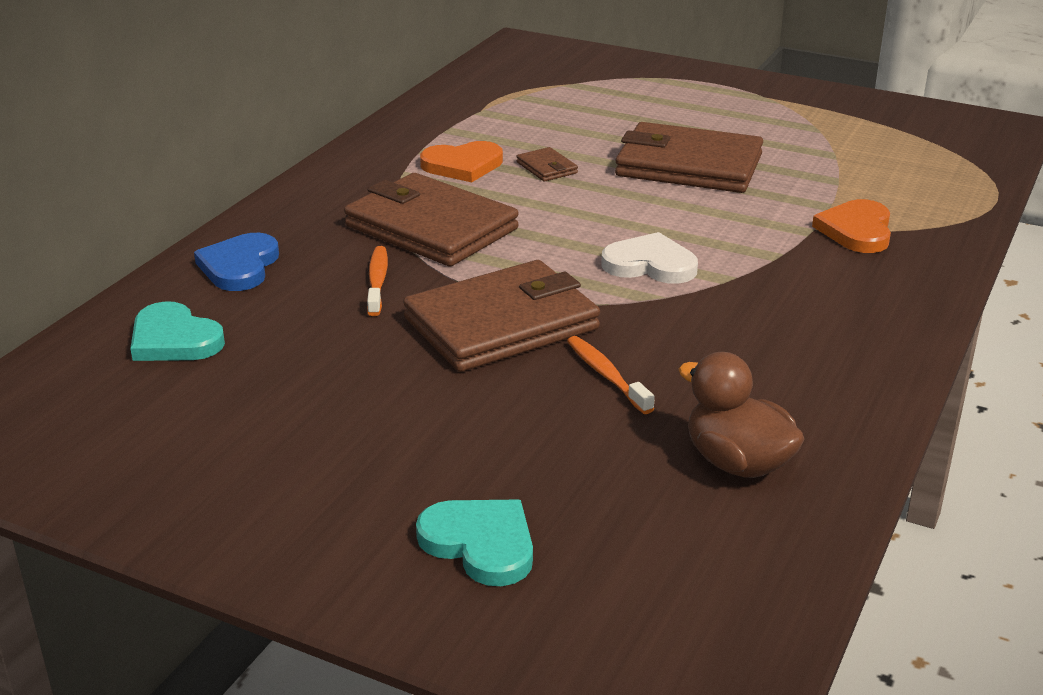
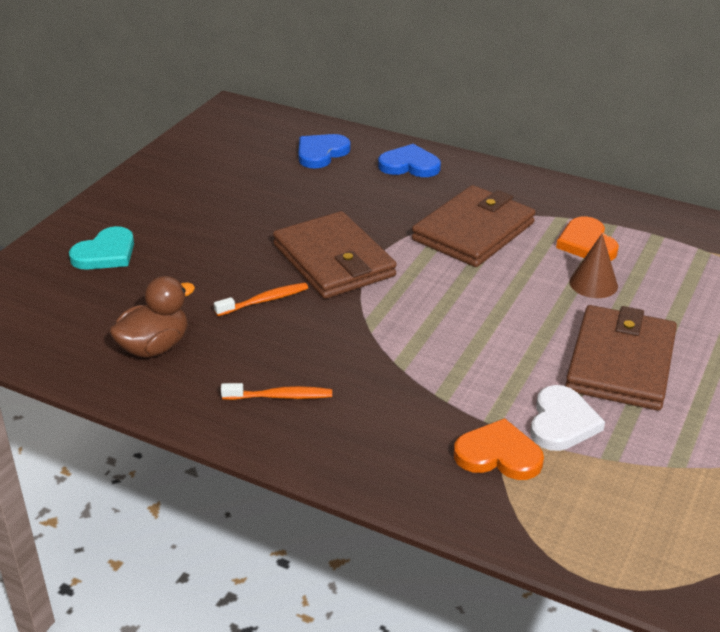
camera: 90 degrees right, 5 degrees up
(174, 339) = (321, 153): turquoise heart -> blue heart
(377, 281) = (391, 213): orange toothbrush -> orange toothbrush (280, 396)
(547, 168) = (593, 284): brown wallet -> brown cone
(650, 264) = (422, 328): white heart -> white heart (562, 422)

